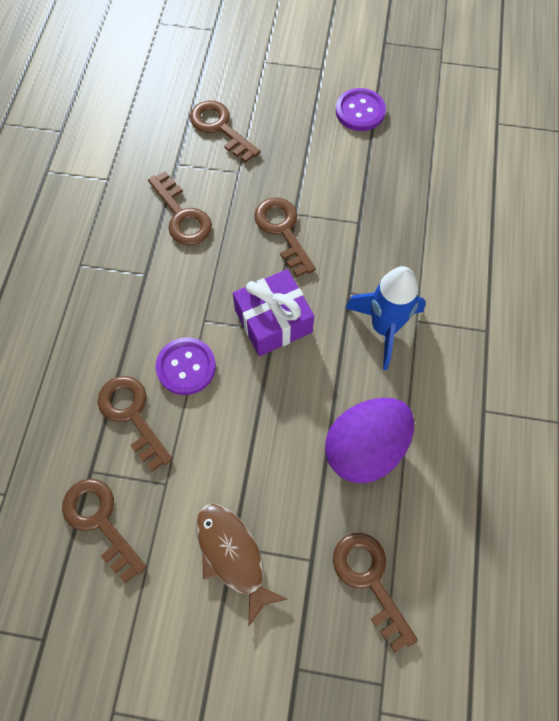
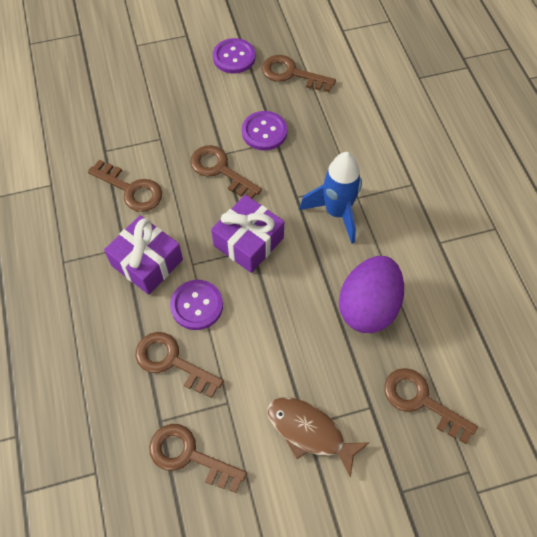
camera: 25 degrees left, 5 degrees down
(159, 300) = (147, 262): none -> purple gift
(220, 128) = (127, 109): brown key -> brown key (291, 74)
(351, 207) = (264, 132): none -> purple button

